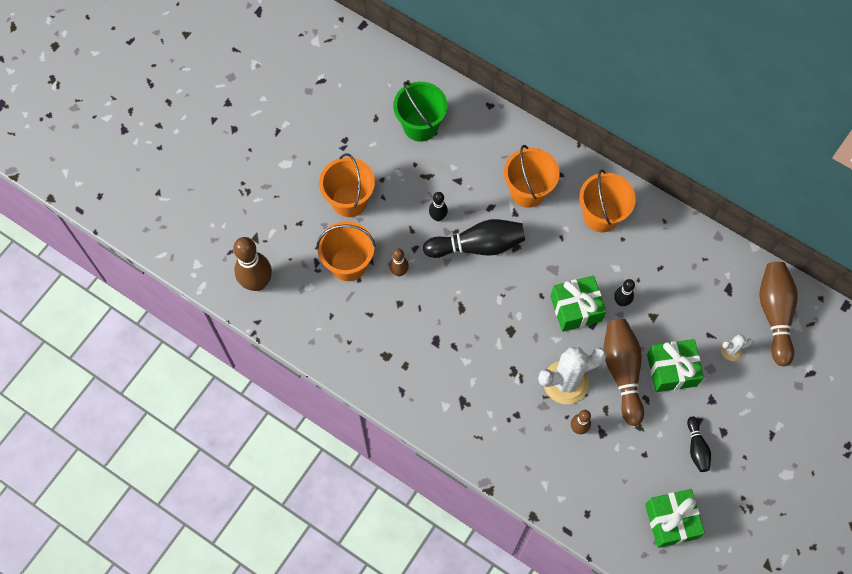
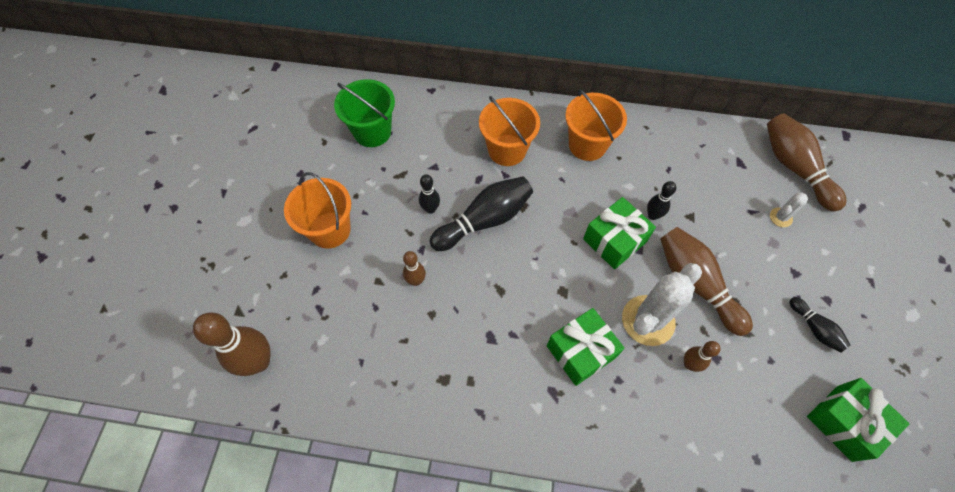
camera: 25 degrees left, 5 degrees down
(348, 264) = (357, 295): orange bucket -> none
(671, 370) = (740, 260): green gift -> green gift (581, 352)

